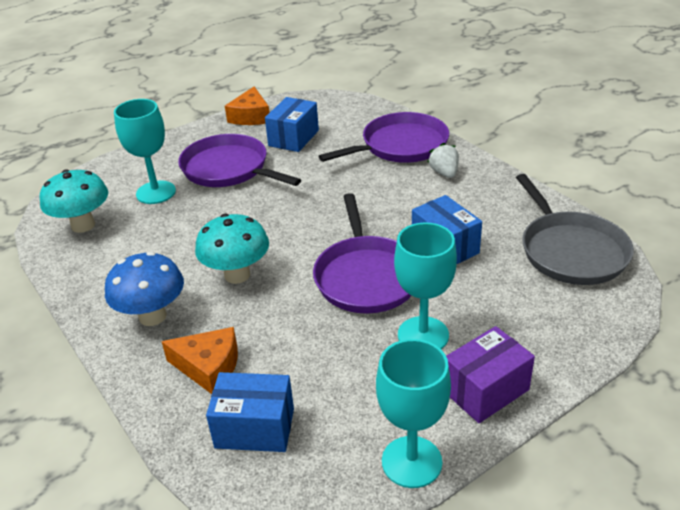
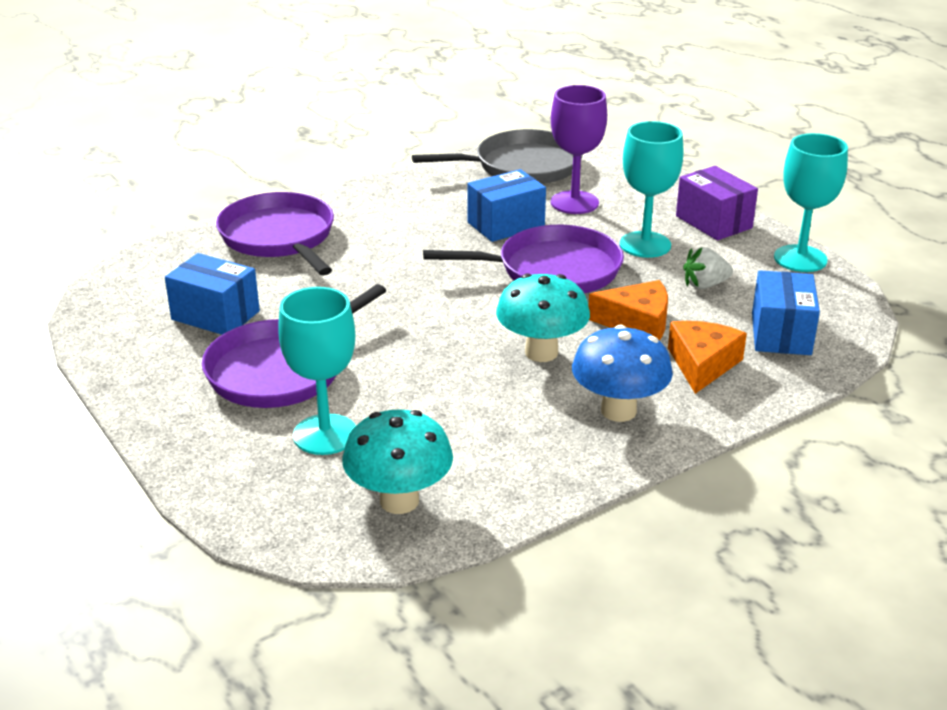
camera: 90 degrees left, 5 degrees down
(251, 116) = (120, 355): orange cheese -> orange cheese (637, 323)
(444, 173) = (357, 215): white strawberry -> white strawberry (705, 285)
(501, 287) = (574, 202): none -> purple goblet

